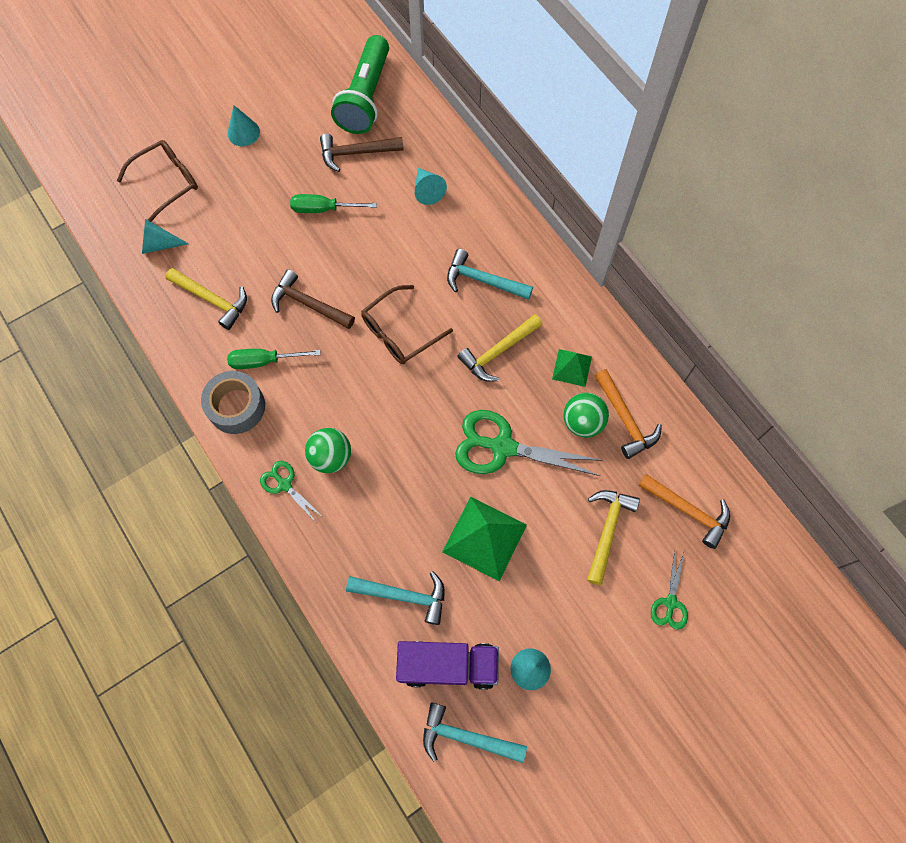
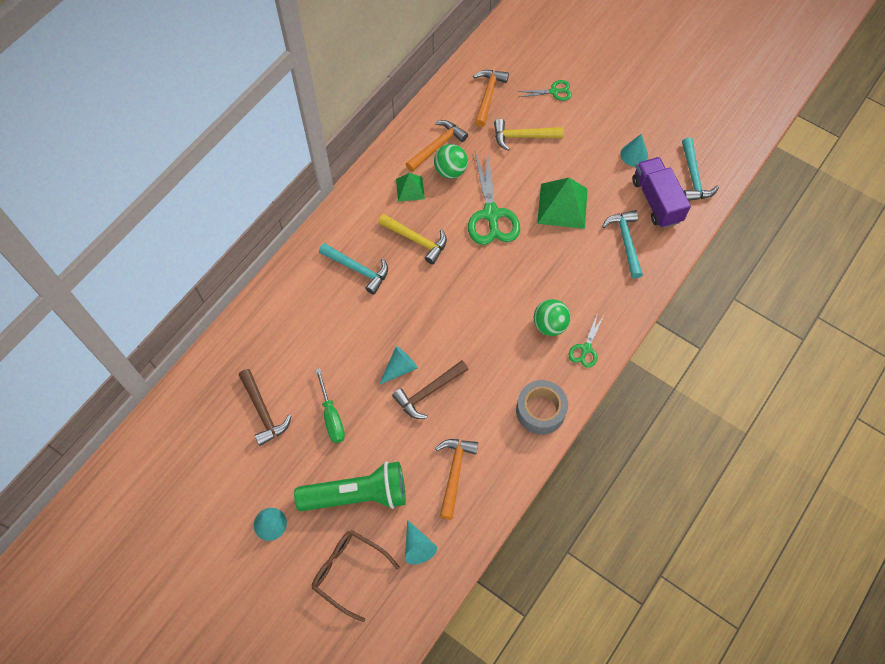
camera: 110 degrees left, 5 degrees down
(212, 300) = (454, 473): yellow hammer -> orange hammer
(264, 361) = (493, 406): green screwdriver -> none
(308, 304) = (428, 392): brown hammer -> brown hammer turned 45 degrees clockwise
(365, 98) = (198, 427): green flashlight -> green flashlight (357, 495)
(400, 332) = (426, 314): brown glasses -> none
(427, 190) = (285, 339): turquoise cone -> turquoise cone (400, 368)
(483, 280) = (358, 269): turquoise hammer -> turquoise hammer turned 60 degrees counterclockwise

